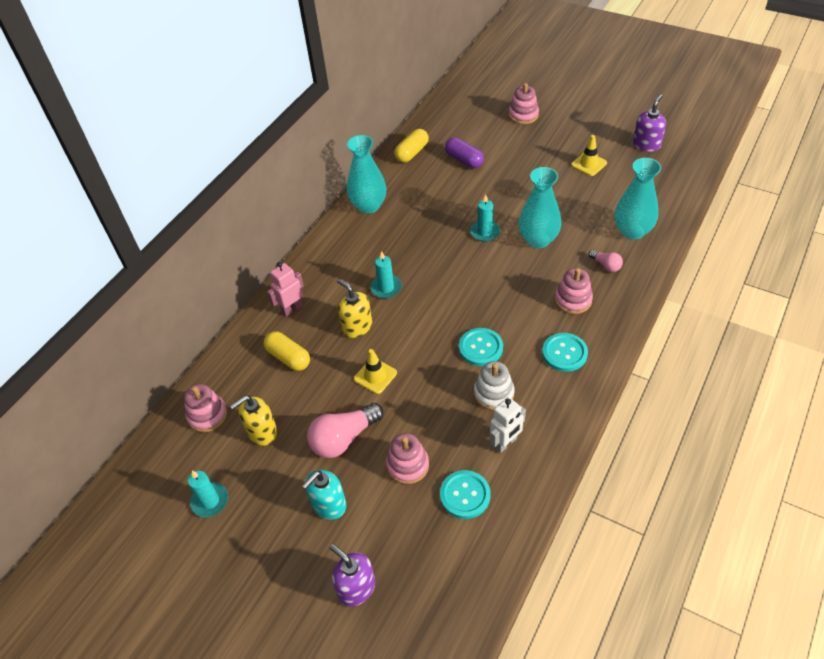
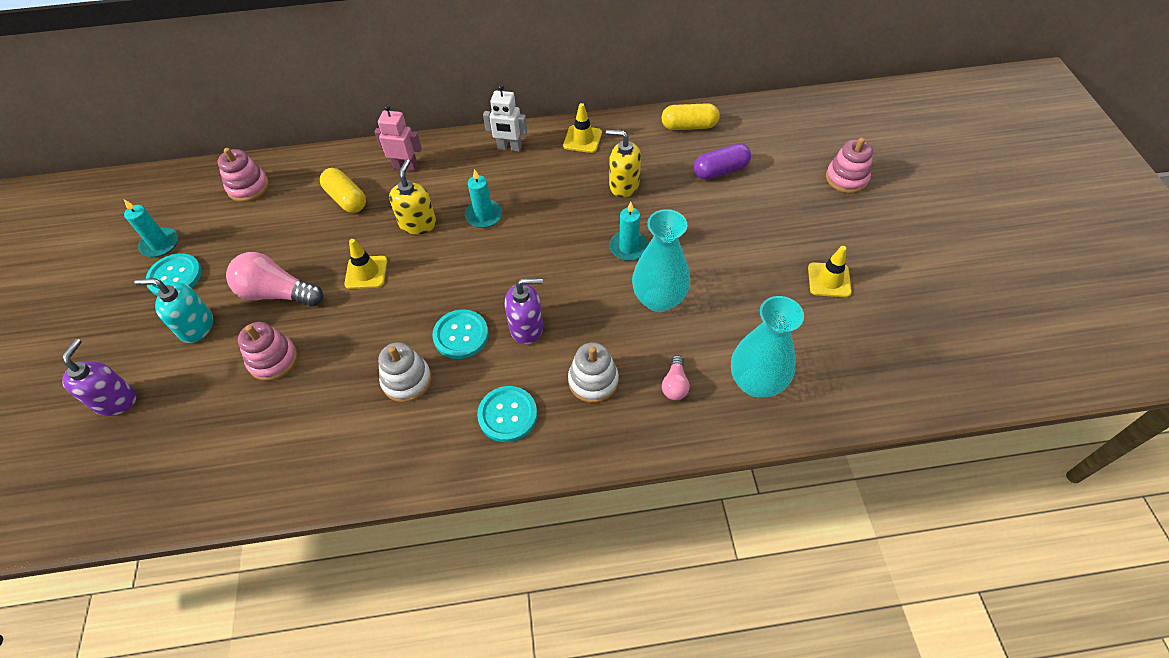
camera: 50 degrees right, 5 degrees up
(262, 432) = (251, 233): yellow soap dispenser -> yellow soap dispenser (623, 185)
(288, 357) = (346, 199): yellow capsule -> yellow capsule turned 45 degrees counterclockwise
(368, 206) = (582, 139): turquoise vase -> yellow traffic cone
(464, 160) = (720, 171): purple capsule -> purple capsule turned 60 degrees clockwise
(465, 495) = (262, 428): turquoise button -> turquoise button (175, 276)
(505, 443) = (347, 427): white robot -> white robot (509, 147)
(573, 300) = (593, 381): pink stacking toy -> white stacking toy
(646, 144) = (926, 319): purple soap dispenser -> purple soap dispenser (526, 327)

